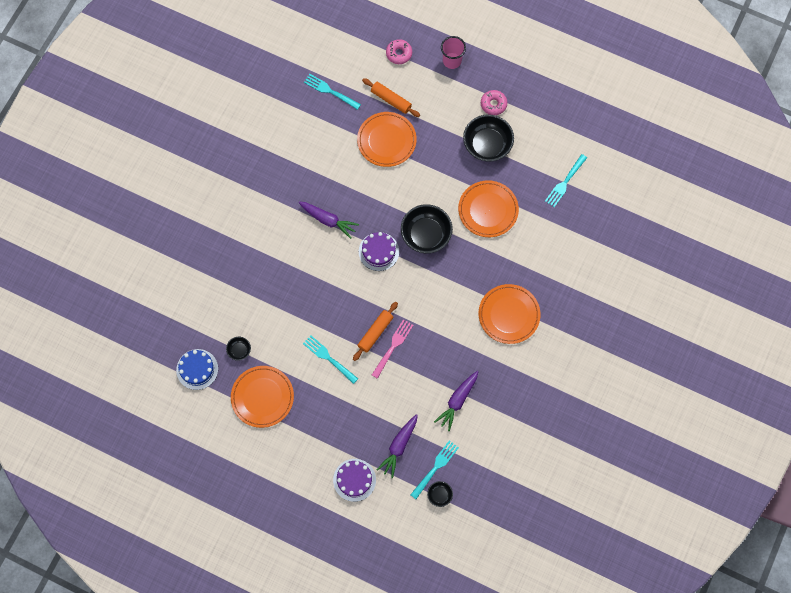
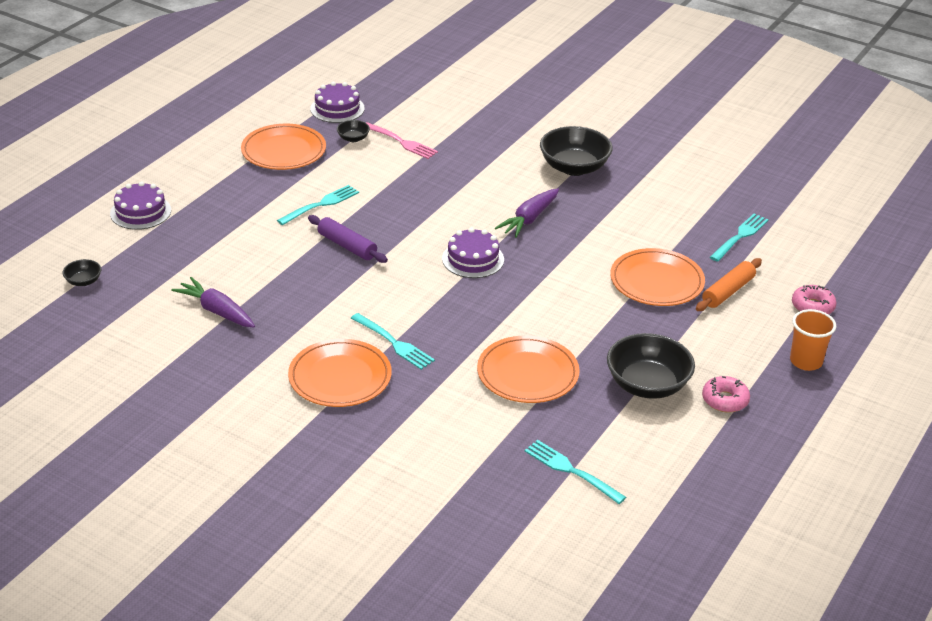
camera: 95 degrees right, 35 degrees down
(197, 369) = (337, 108): blue cake -> purple cake
(375, 332) = (347, 246): orange rolling pin -> purple rolling pin
(393, 347) = (320, 259): pink fork -> pink fork (401, 142)
(399, 446) = (171, 252): purple carrot -> none
(426, 234) = (493, 305): black bowl -> black bowl (574, 167)
(435, 468) = (124, 281): turquoise fork -> turquoise fork (393, 343)
(452, 61) = (806, 361): pink cup -> orange cup

